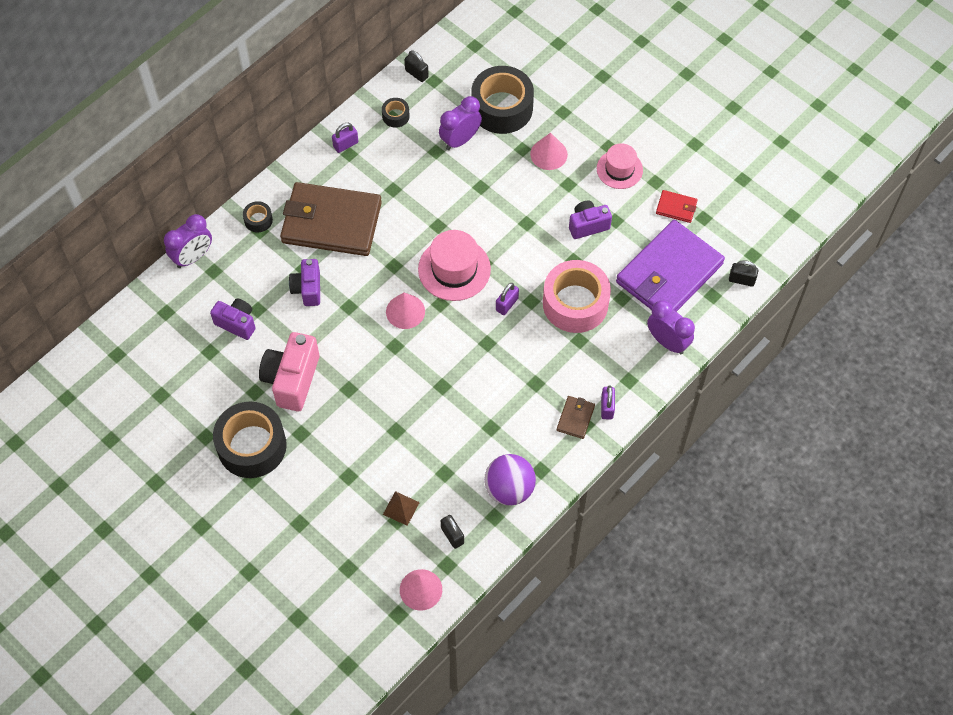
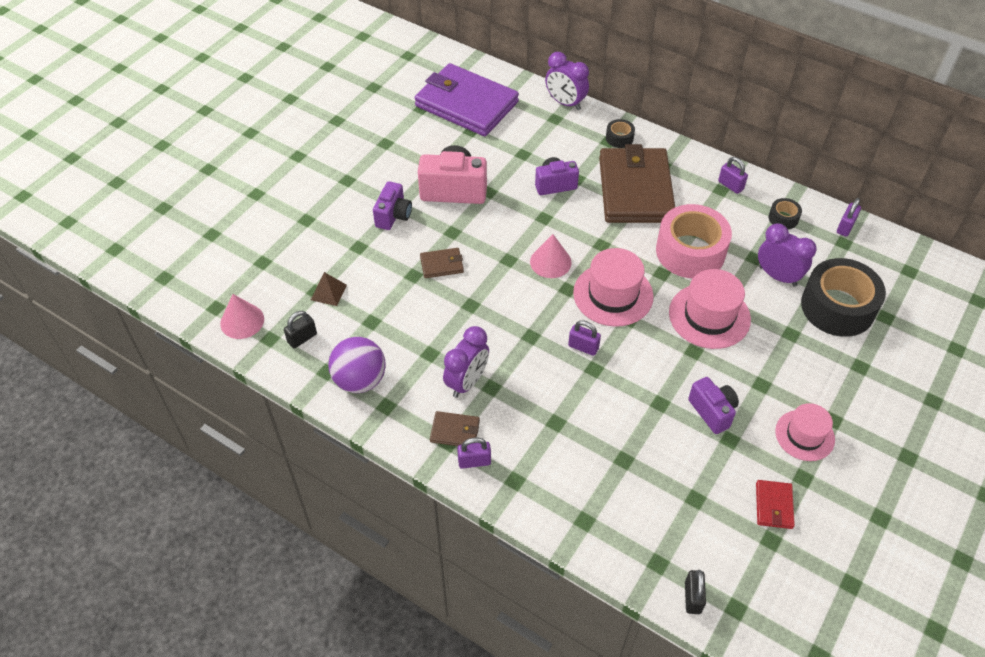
camera: 80 degrees right, 10 degrees down
(237, 323) = (504, 143): purple camera -> purple camera (393, 216)
(252, 446) = (380, 174): black tape -> none
(388, 404) = (442, 264): none -> brown wallet
(416, 74) = (845, 227): black padlock -> purple padlock
(492, 202) = (709, 316): none -> pink hat
(548, 154) = (795, 360): pink cone -> none
(575, 303) = (603, 412): pink tape -> pink tape (690, 251)
(667, 342) = (576, 517): purple clock -> purple clock (467, 382)
(669, 273) = (674, 508): purple wallet -> purple wallet (466, 104)

